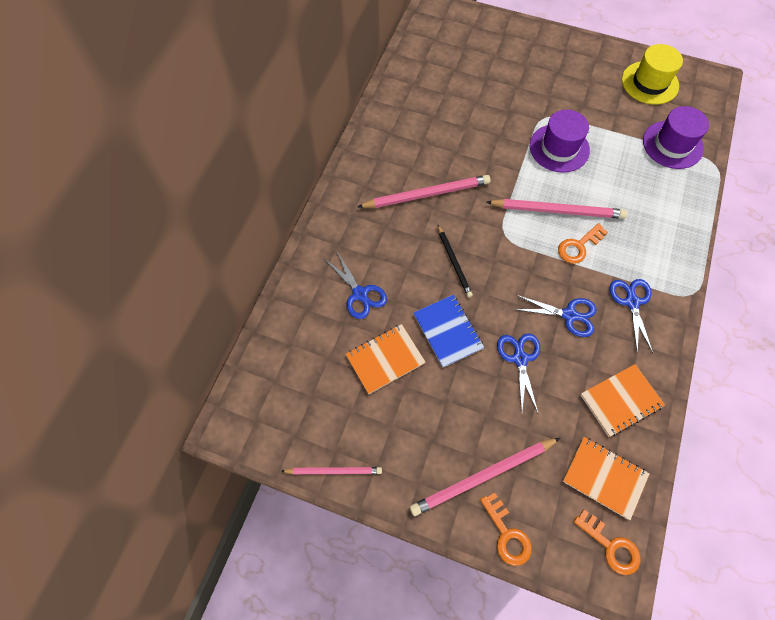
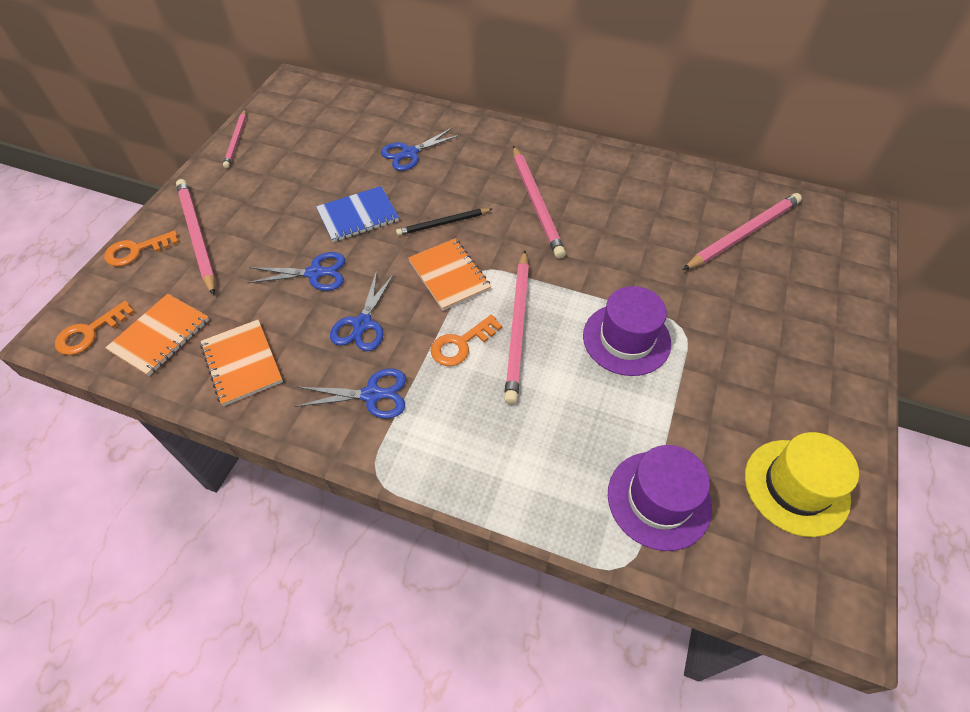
camera: 90 degrees right, 10 degrees down
(385, 359) = (335, 171): orange notebook -> orange notebook (449, 275)
(454, 71) = (743, 234): none -> pink pencil
(578, 246) = (461, 344): orange key -> orange key turned 90 degrees counterclockwise

